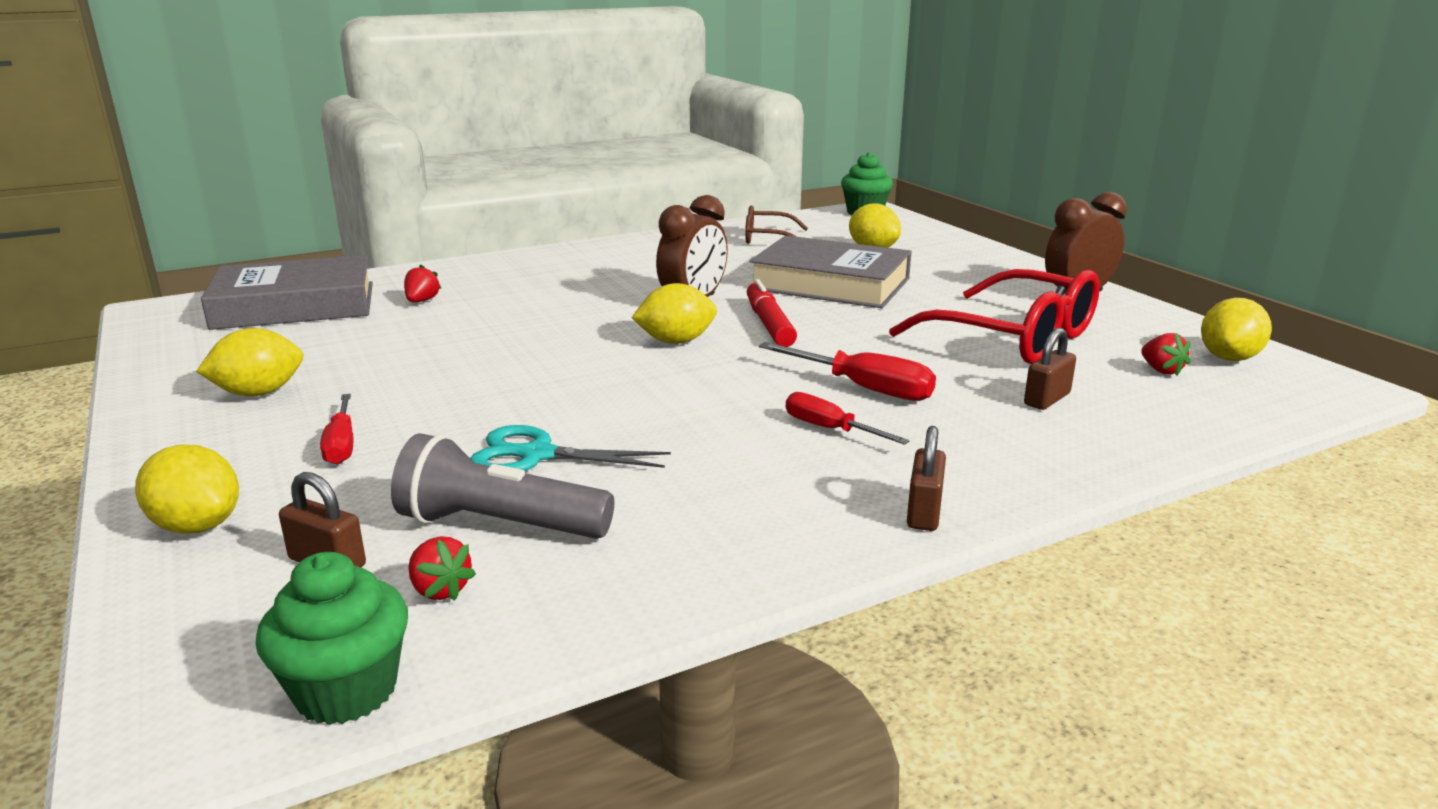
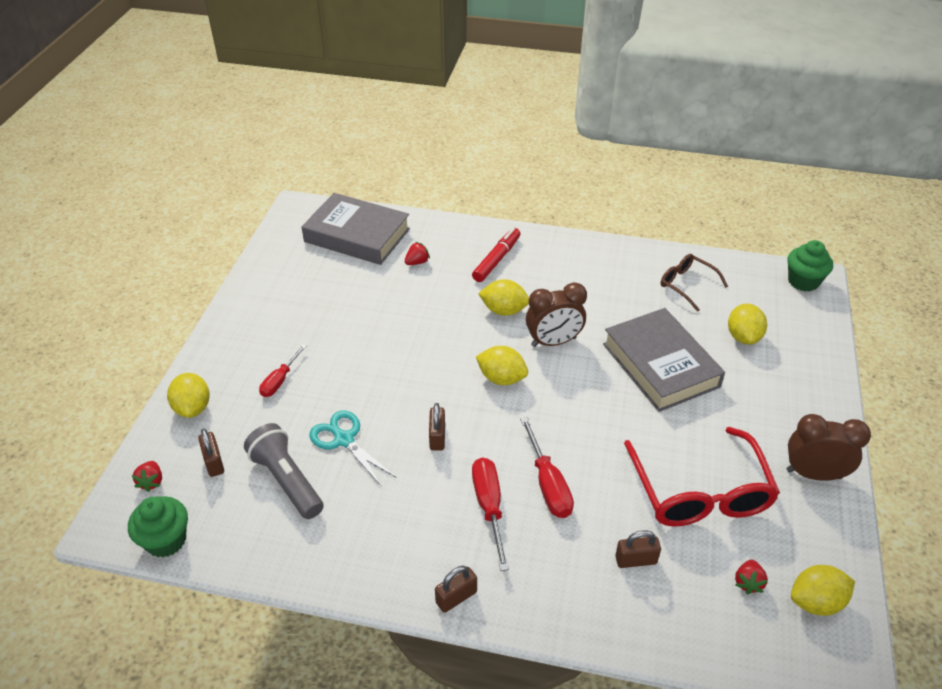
camera: 40 degrees right, 20 degrees up
(259, 393) = (282, 316): yellow lemon -> yellow lemon (504, 310)
(440, 590) = (234, 507): red strawberry -> red strawberry (151, 482)
(670, 406) = (437, 437): none -> brown padlock
(769, 324) = (570, 390): red marker -> red marker (496, 260)
(830, 429) = (489, 507): red screwdriver -> red screwdriver, size x1.50

